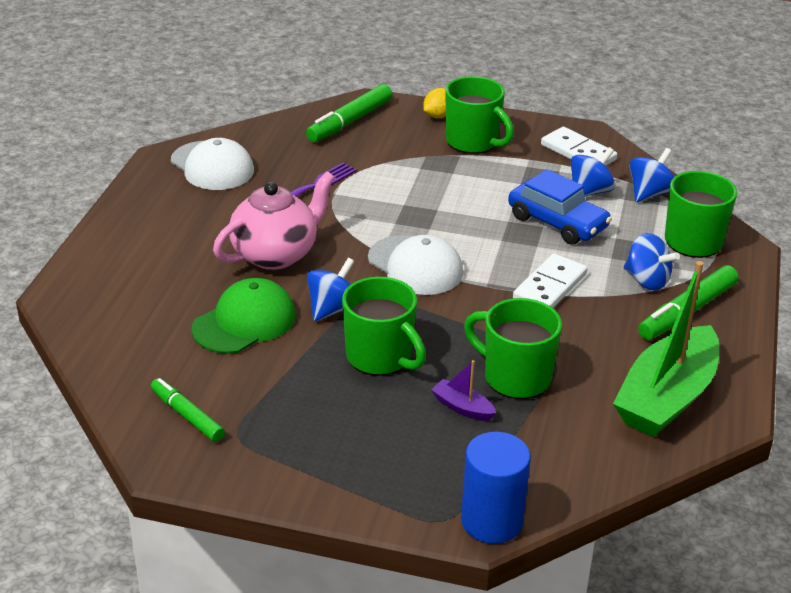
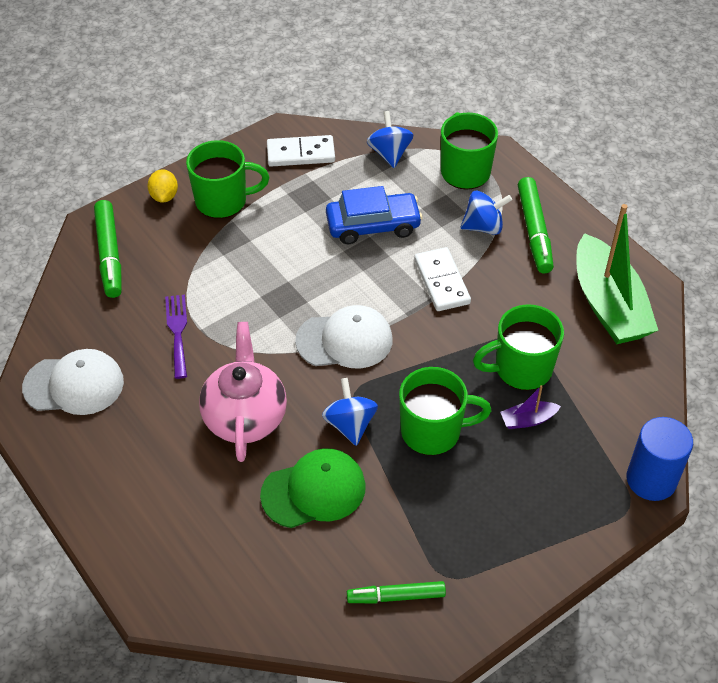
camera: 50 degrees left, 15 degrees up
(244, 322) = (314, 491): green cap -> green cap turned 75 degrees clockwise
(590, 192) = (355, 182): blue spinning top -> none

